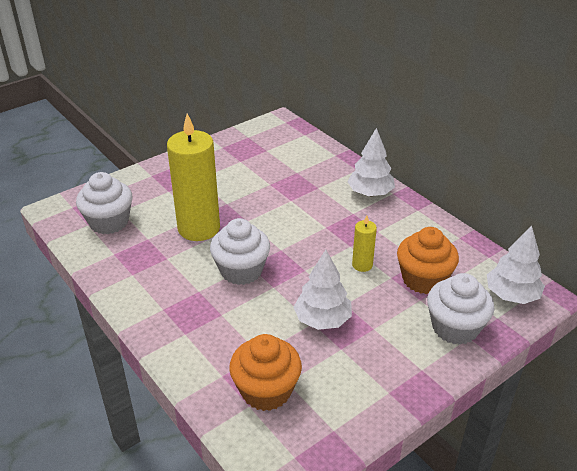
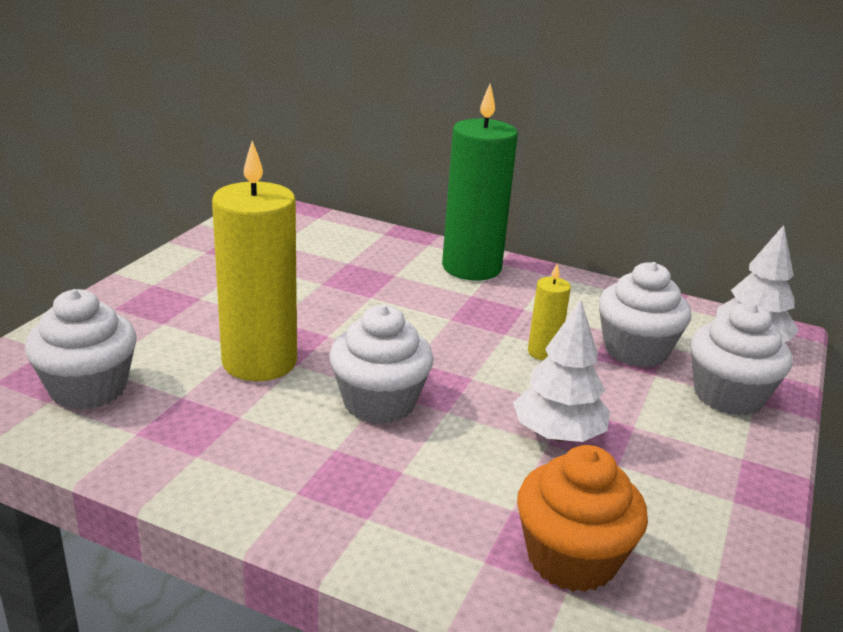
camera: 30 degrees left, 10 degrees down
(370, 193) = (471, 267): white tree -> green candle
(423, 279) = (635, 350): orange cupcake -> white cupcake

